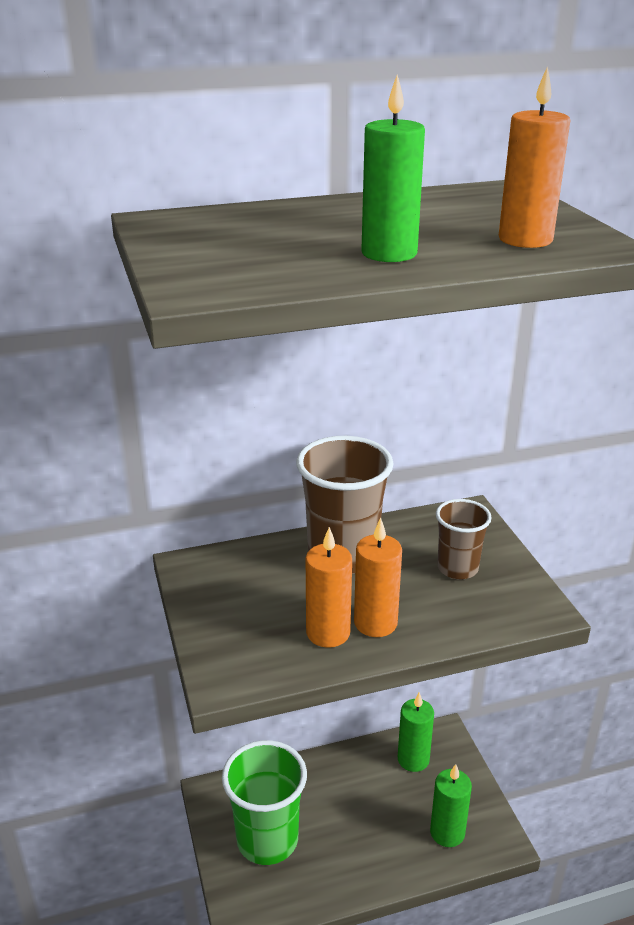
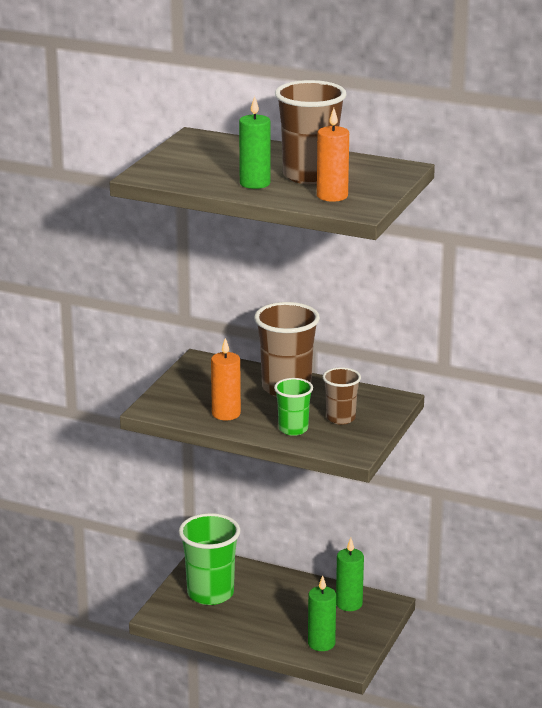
camera: 40 degrees right, 5 degrees down
(375, 623) = (256, 420): orange candle -> none
(431, 224) = (309, 175): none -> brown cup
(434, 613) = (293, 429): none -> green cup

